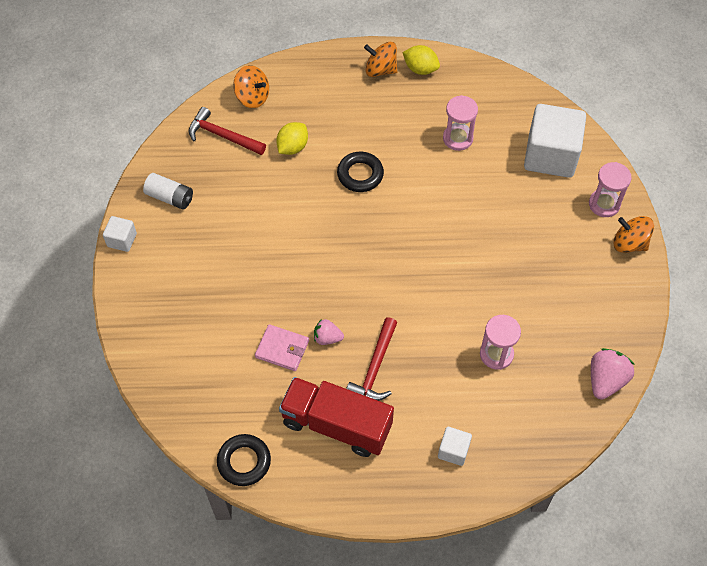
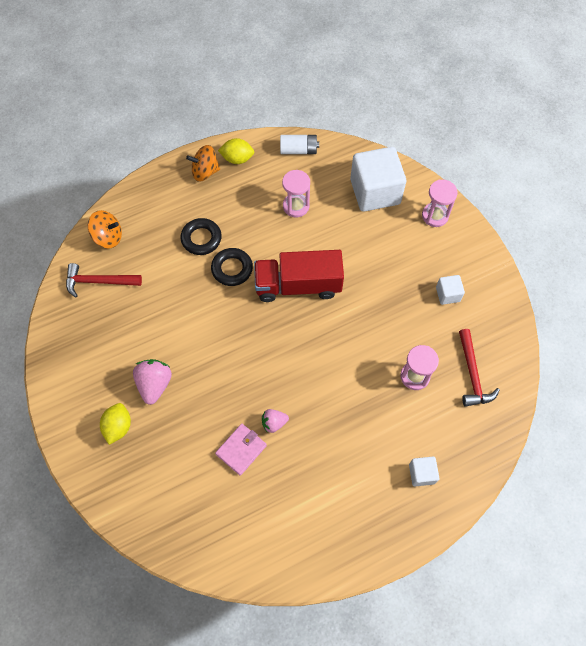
camera: 25 degrees left, 5 degrees up
(122, 240) = (54, 413): white cube -> white cube (447, 294)
(170, 197) = (79, 356): white battery -> white battery (298, 150)
(244, 462) = (258, 565): black ring -> black ring (201, 239)
(282, 349) = (241, 450): pink wallet -> pink wallet turned 45 degrees counterclockwise
(292, 147) = (164, 267): yellow lemon -> yellow lemon (118, 427)
(336, 424) = (318, 495): red truck -> red truck (298, 285)
(374, 368) = (325, 431): red hammer -> red hammer (472, 374)
(606, 380) = (507, 360): pink strawberry -> pink strawberry (155, 384)
(629, 243) = (469, 240): orange spinning top -> none

